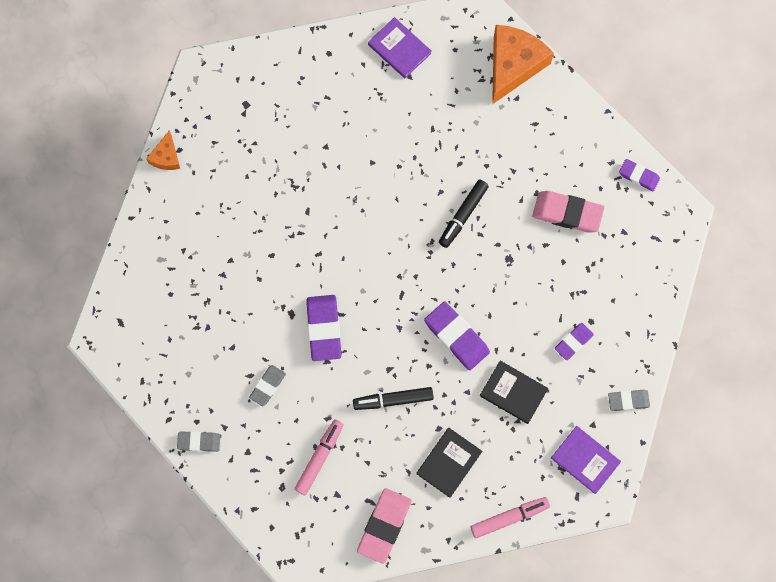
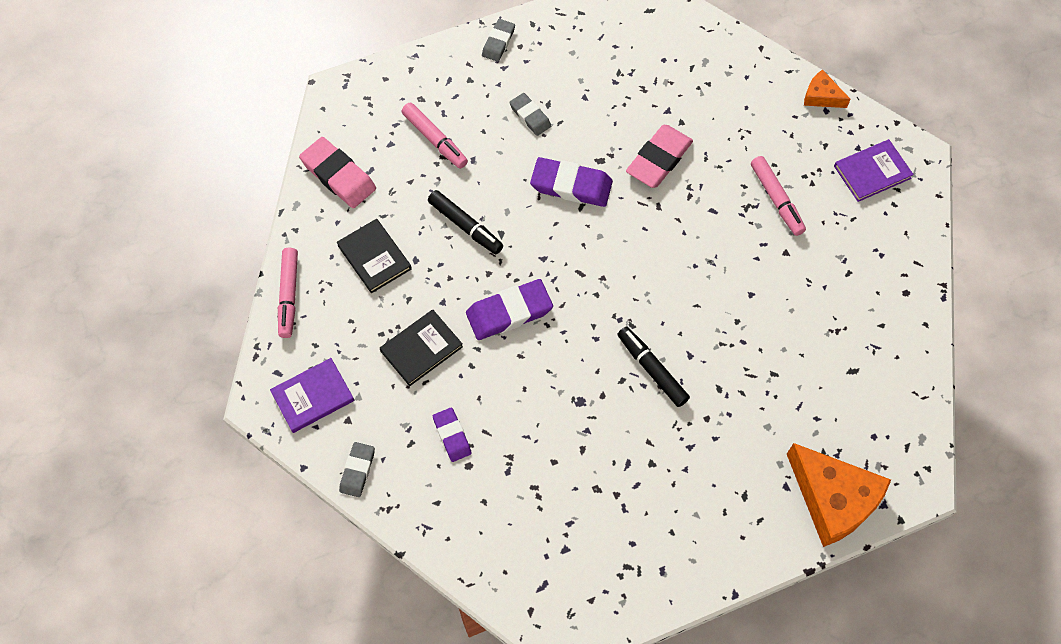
camera: 110 degrees right, 10 degrees down
(279, 166) = (776, 199): none -> pink marker
(393, 400) = (465, 226): black marker -> black marker turned 120 degrees clockwise
(399, 49) = (891, 372): purple book -> purple book (872, 172)
(567, 213) = (613, 490): pink eraser -> pink eraser (659, 159)
(638, 176) = (632, 598): purple eraser -> none

